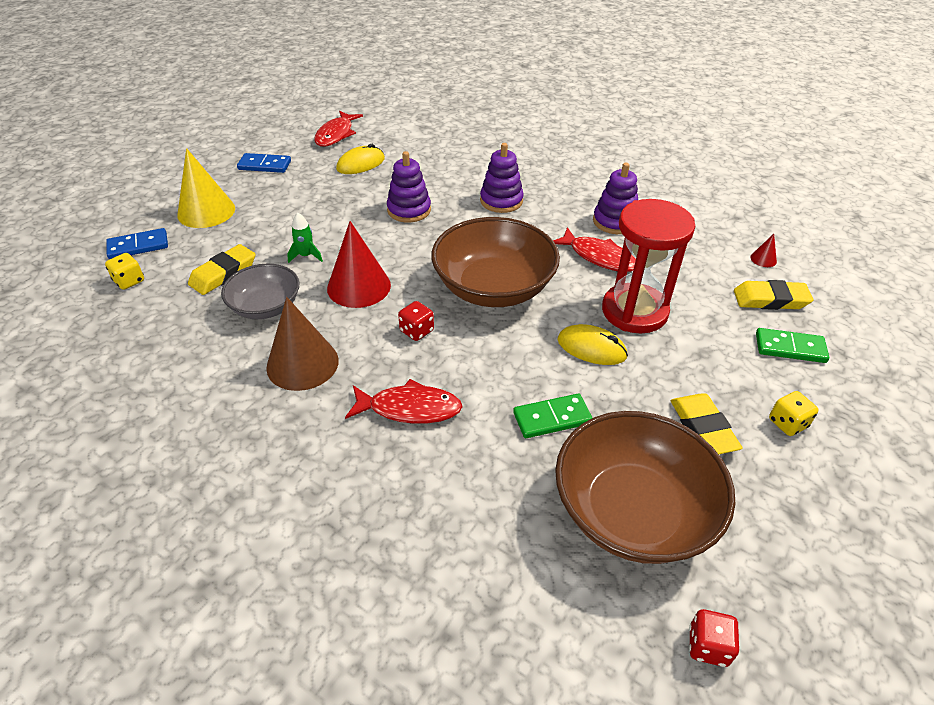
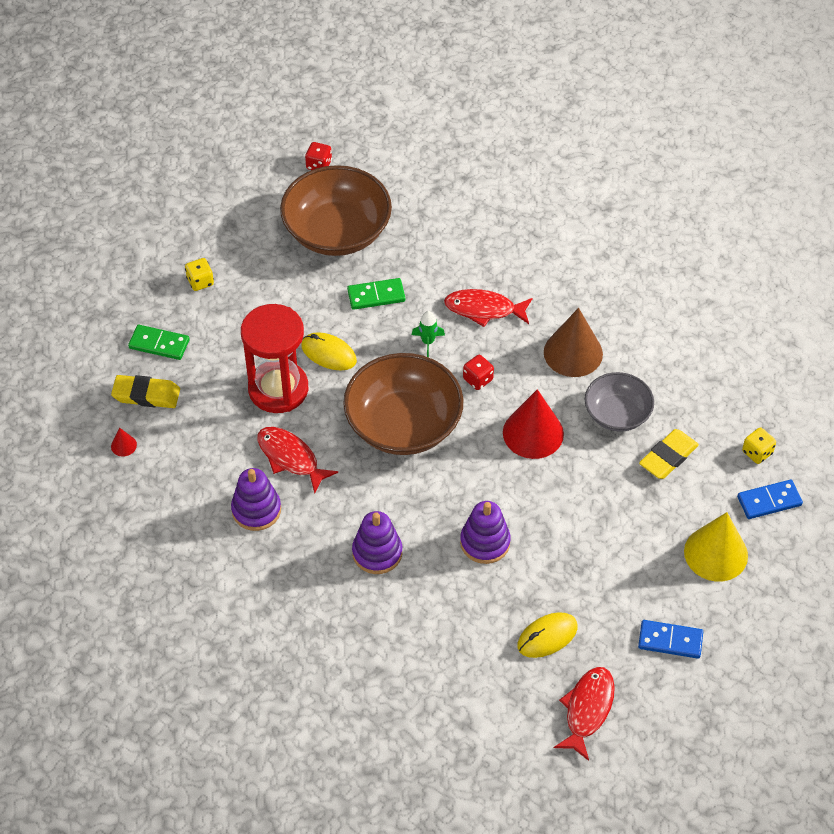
camera: 175 degrees left, 10 degrees up
(306, 256) = (590, 477): green rocket -> green rocket (428, 342)
(702, 428) = (265, 282): yellow eraser -> none

